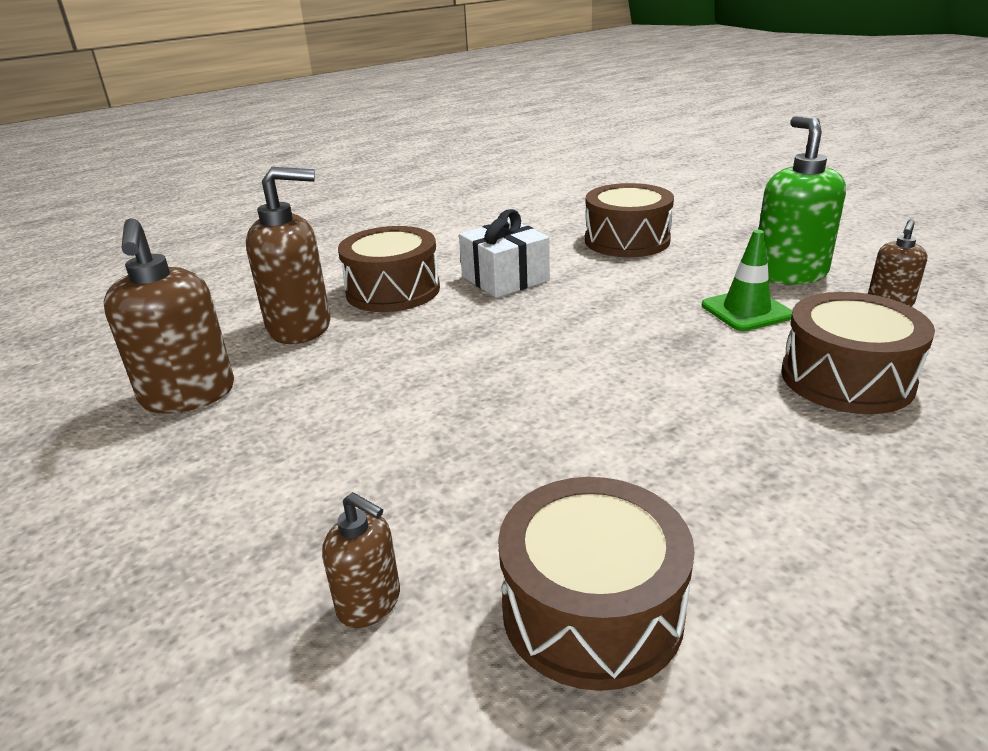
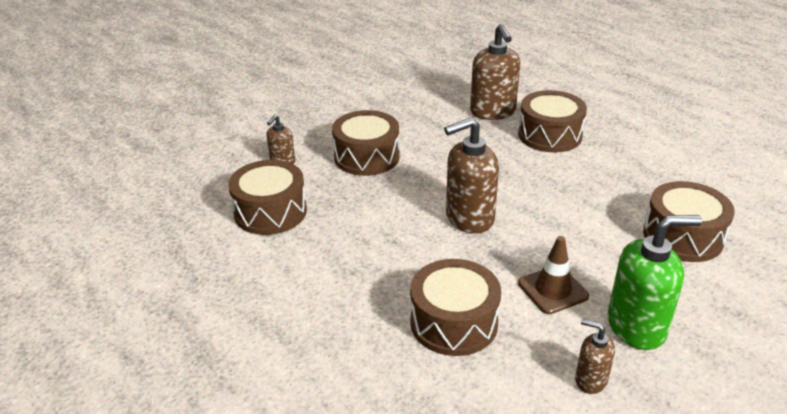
camera: 85 degrees right, 5 degrees up
(188, 395) = (420, 95): brown soap dispenser -> brown soap dispenser (469, 218)
(394, 461) = (366, 157): none -> brown drum
(505, 278) = (581, 177): white gift -> none
(746, 311) = (553, 290): green traffic cone -> brown traffic cone

